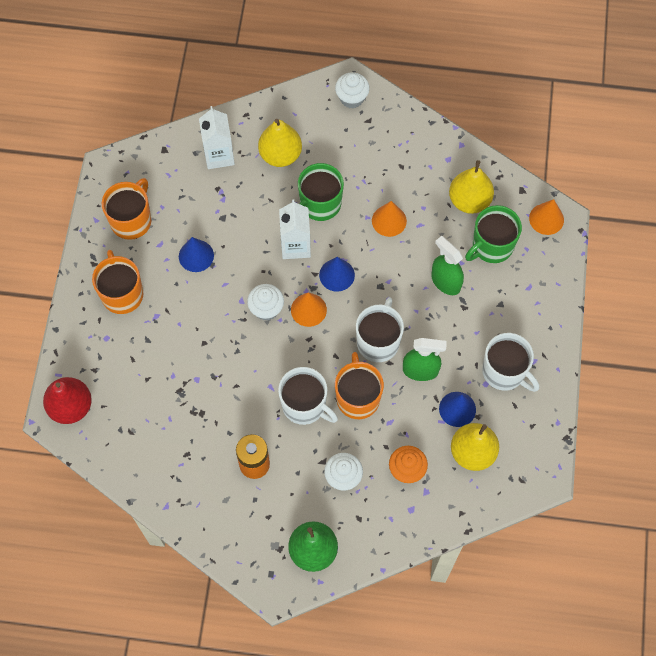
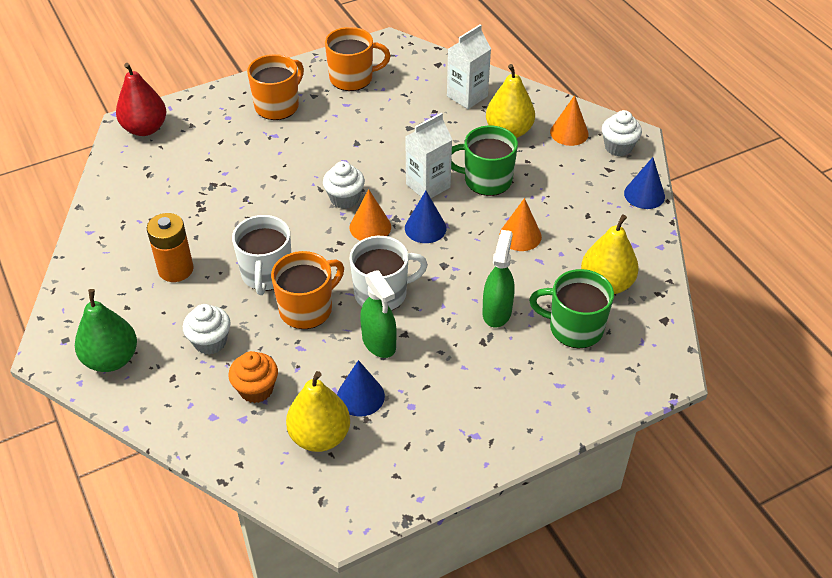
camera: 55 degrees right, 20 degrees down
(196, 256) = (355, 130): blue cone -> blue cone (644, 194)
(504, 372) = (439, 415): white mug -> none
(546, 219) = (654, 358): orange cone -> orange cone (569, 133)

